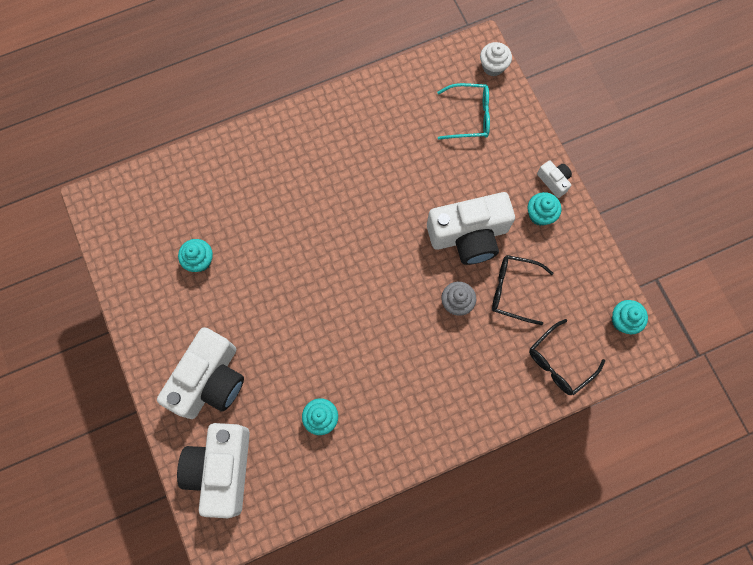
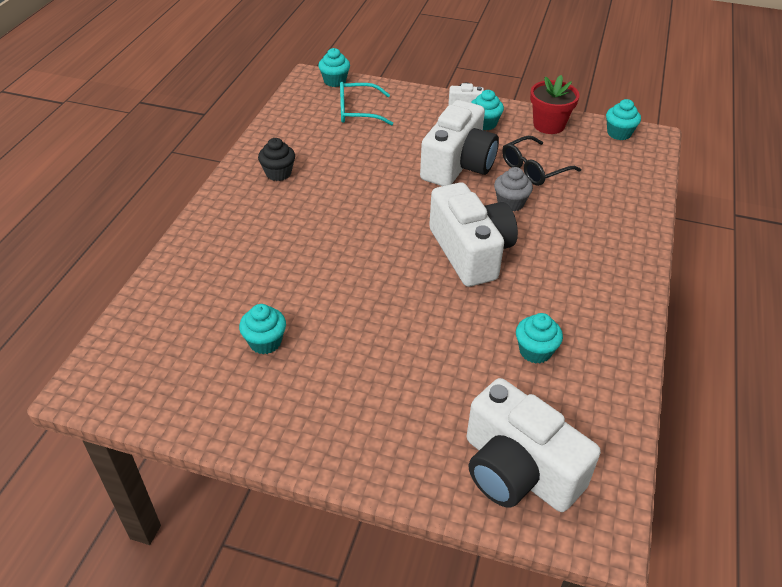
camera: 50 degrees left, 30 degrees down
(210, 380) = (404, 416): white camera -> white camera (470, 252)
(350, 129) = (278, 173): none -> black cupcake
(469, 116) = (358, 111): turquoise glasses -> turquoise glasses turned 135 degrees counterclockwise
(493, 66) = (335, 81): white cupcake -> turquoise cupcake
(559, 362) = (624, 180): black glasses -> none
(584, 261) = (549, 125): none -> red flower pot

